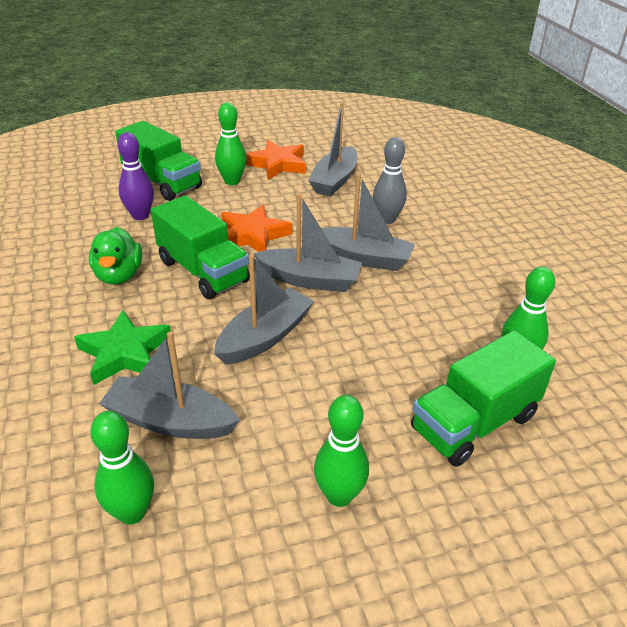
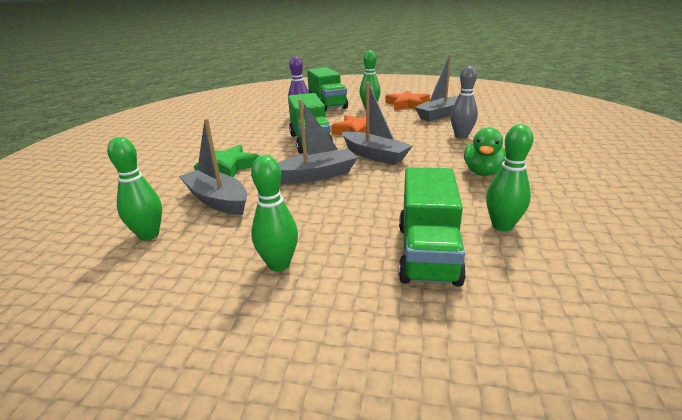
camera: 30 degrees right, 10 degrees down
(119, 275) = (261, 136): green duck -> green duck (483, 172)
(363, 258) = (424, 151): grey boat -> none
(474, 423) = (427, 253): green truck -> green truck turned 75 degrees counterclockwise

